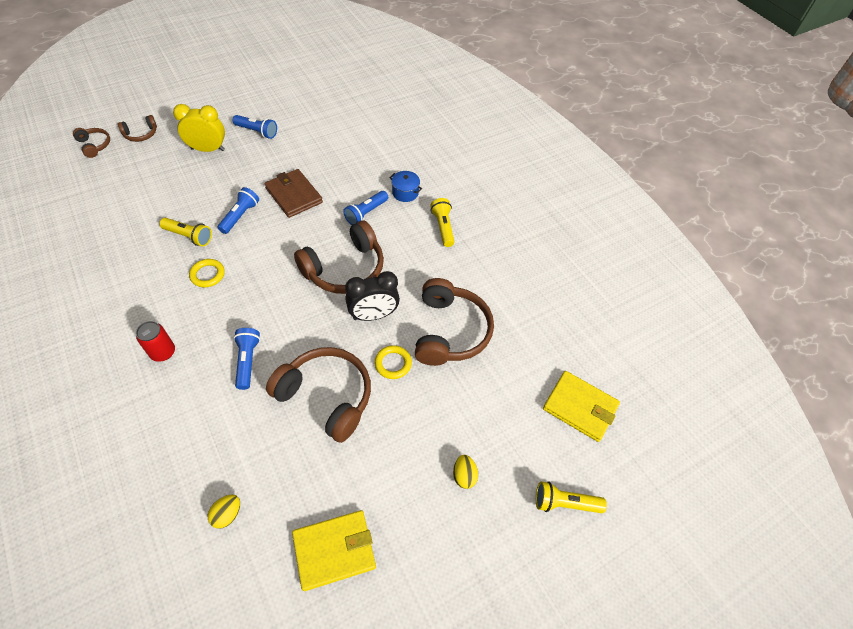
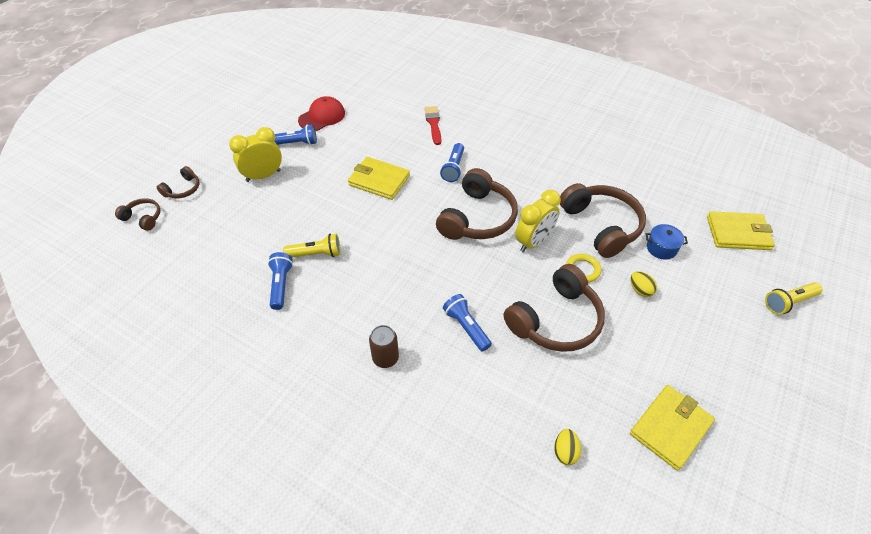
camera: 25 degrees left, 5 degrees down
(163, 352) = (385, 358): red can -> brown can
(207, 275) = (364, 277): yellow ring -> none
(240, 216) = (347, 217): blue flashlight -> blue flashlight (281, 285)
(293, 195) = (379, 180): brown wallet -> yellow wallet
(298, 116) = (322, 117): none -> red cap
(326, 396) = (556, 320): brown headphones -> brown headphones turned 135 degrees clockwise
(373, 315) = (533, 242): black clock -> yellow clock
(386, 163) = (433, 124): none -> red brush
(405, 193) = (470, 140): blue pot -> blue pot (661, 248)
(443, 227) = (524, 153): yellow flashlight -> none
(464, 475) = (708, 321): yellow egg -> yellow egg (640, 290)

